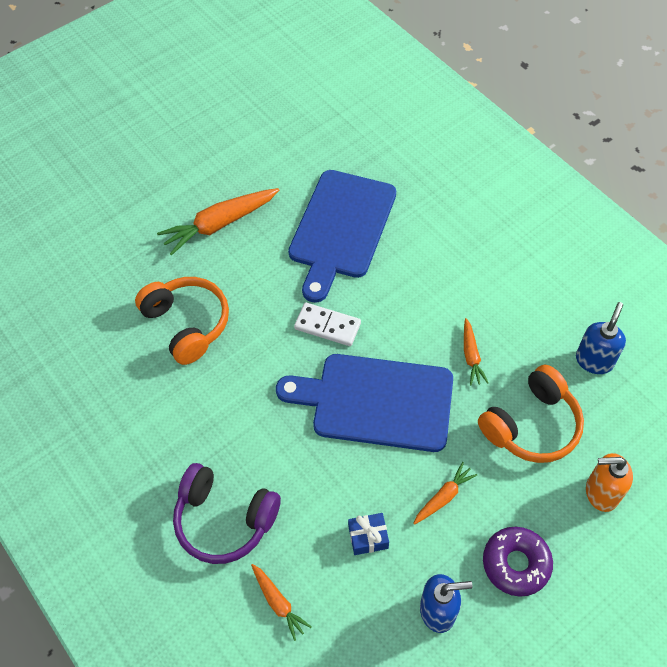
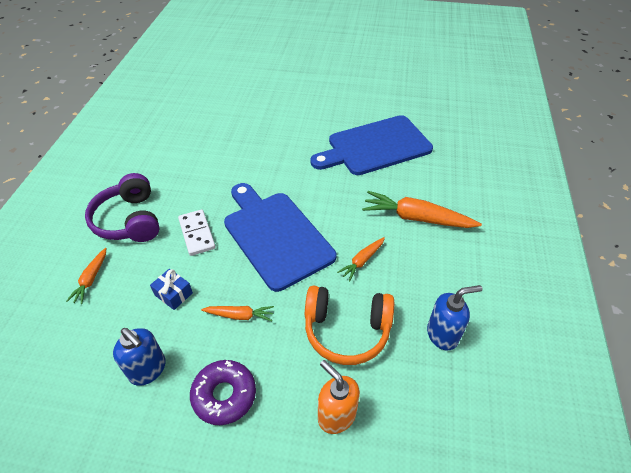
camera: 45 degrees right, 10 degrees down
(187, 324) = (240, 130): orange headphones -> none
(220, 224) = (316, 103): orange carrot -> orange carrot (417, 218)
(327, 326) = (303, 182): white domino -> white domino (197, 234)

